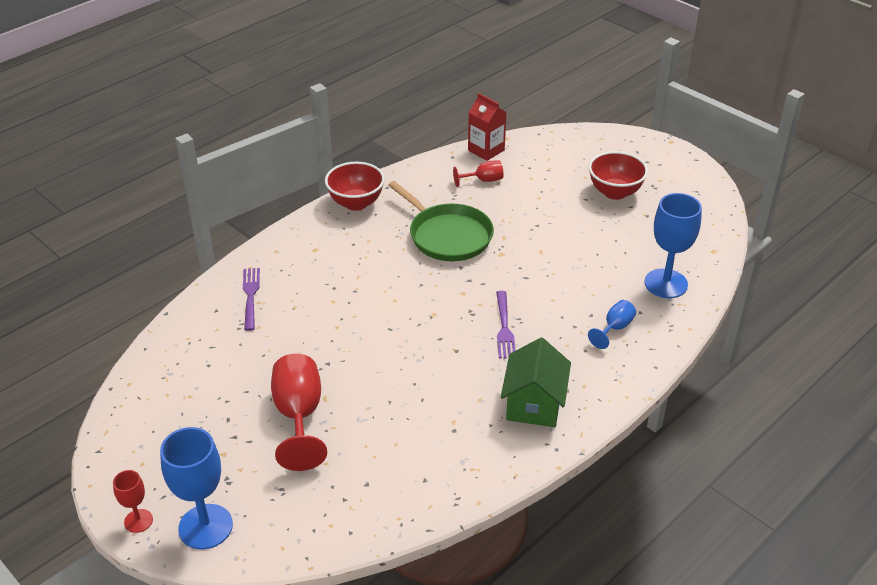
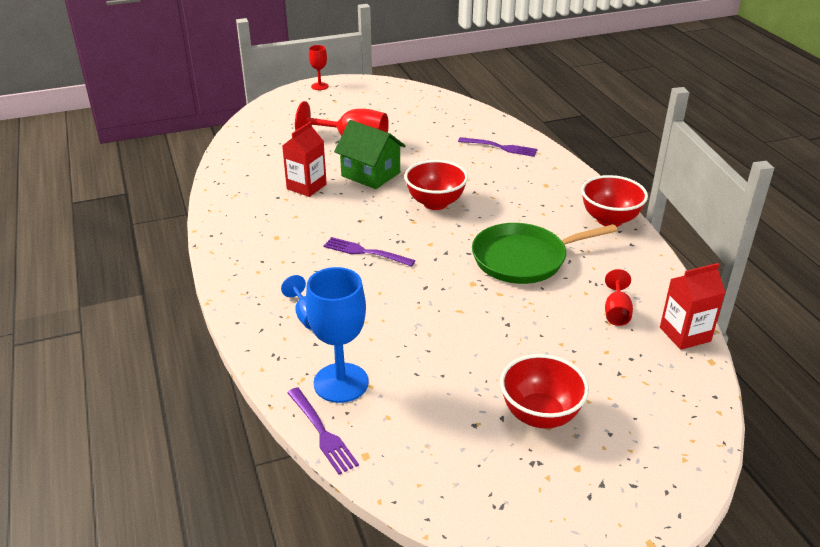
camera: 115 degrees right, 5 degrees down
(205, 526) = (294, 102): blue goblet -> none
(392, 309) = (435, 203): none -> red bowl
(419, 415) = (306, 186): none -> red carton
(534, 404) = (265, 239): green house -> green house (371, 174)
(715, 275) = (322, 432): none -> purple fork

